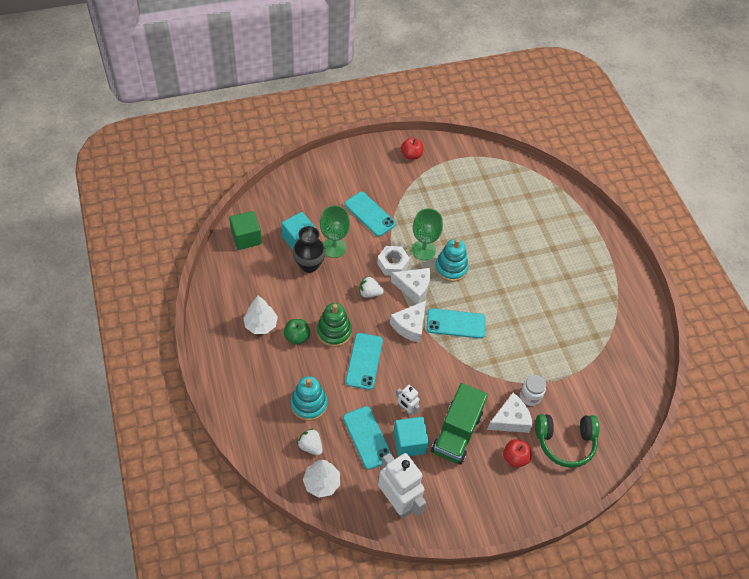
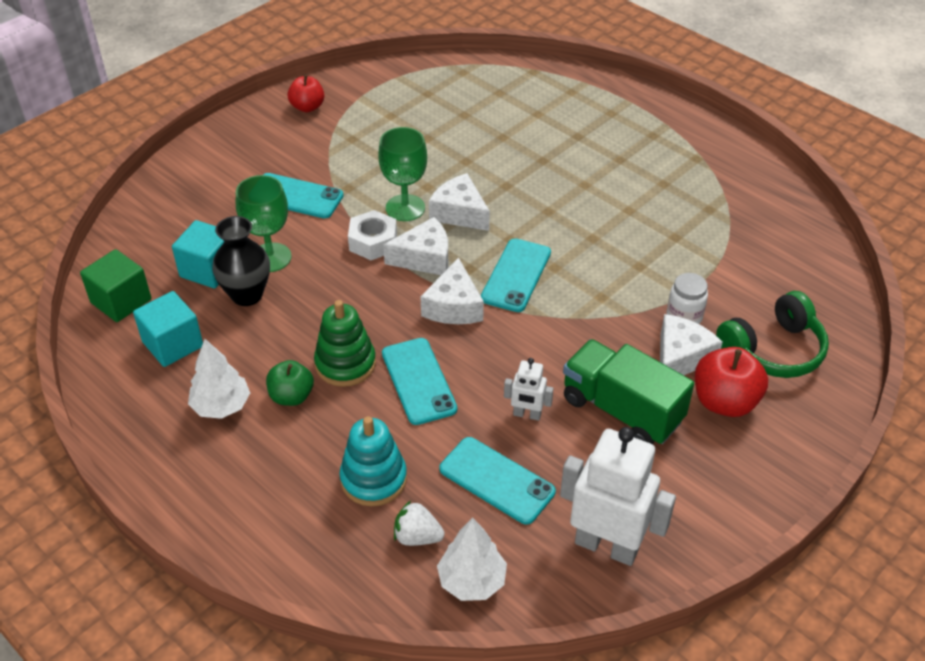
camera: 25 degrees left, 10 degrees down
(369, 293) = (364, 291): white strawberry -> none
(409, 442) = (564, 456): turquoise cube -> turquoise cube (173, 344)
(451, 268) = (459, 213): turquoise stacking toy -> white cheese
(455, 323) = (516, 275): turquoise phone -> turquoise phone turned 45 degrees counterclockwise
(456, 433) = (621, 410): green truck -> green truck turned 135 degrees clockwise
(515, 458) = (724, 402): red apple -> red apple, size x1.51

